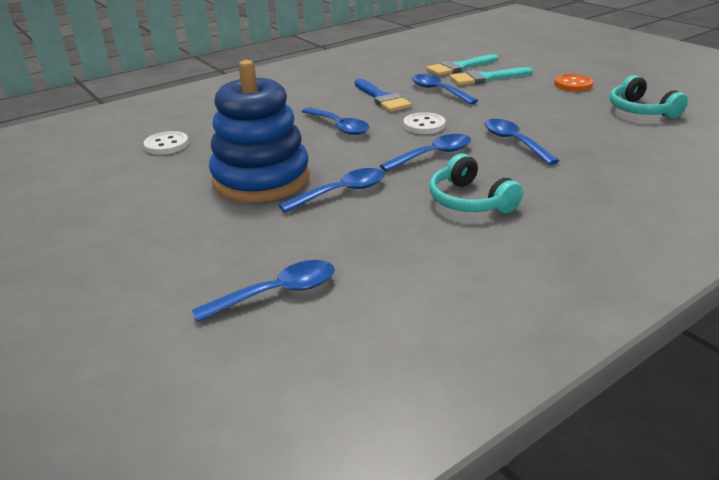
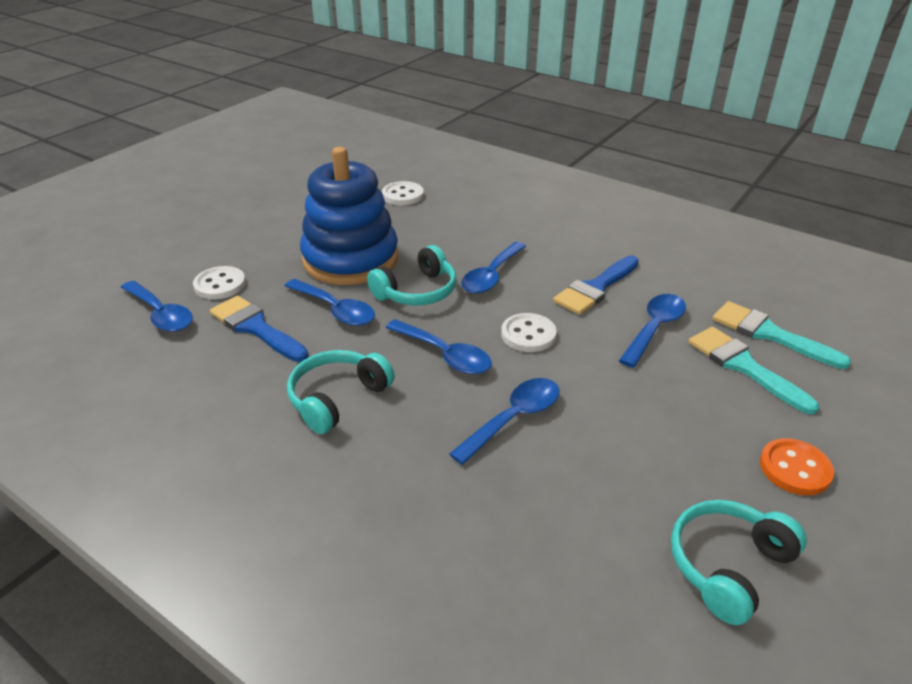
camera: 70 degrees right, 5 degrees up
(246, 252) = (220, 285): none -> white button
(339, 156) = (417, 291): none -> turquoise headphones
(344, 234) = (256, 328): none -> blue brush

